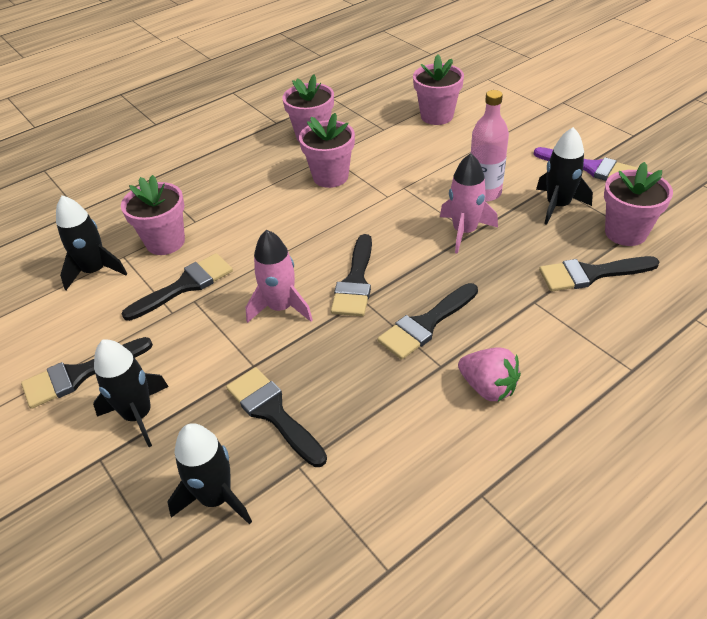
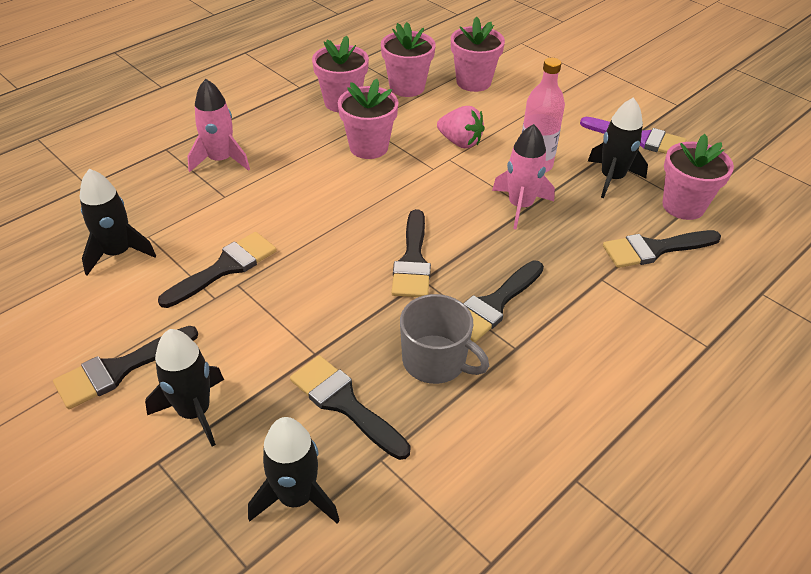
camera: 10 degrees left, 0 degrees up
(165, 242) = (194, 220): pink flower pot -> pink flower pot (407, 87)
(281, 307) = (336, 290): pink rocket -> pink rocket (221, 160)
(363, 376) = (435, 361): none -> grey mug
(488, 387) = (567, 369): pink strawberry -> pink strawberry (460, 142)

